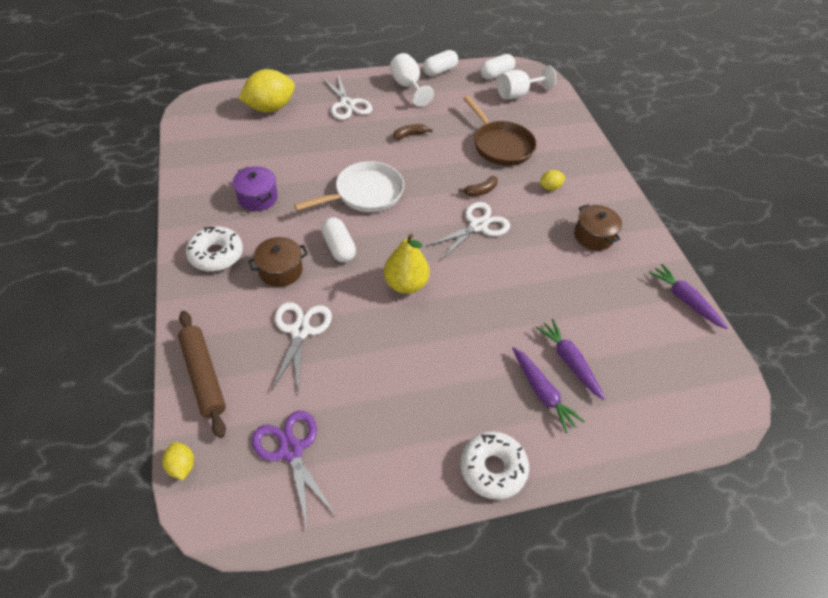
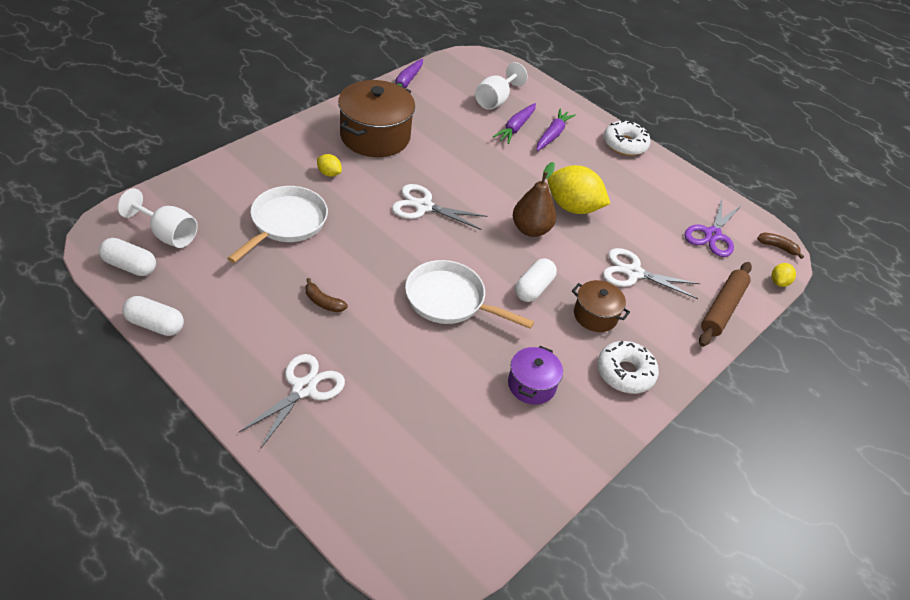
camera: 125 degrees left, 5 degrees down
(270, 108) = (373, 470): yellow lemon -> yellow lemon (573, 207)
(300, 331) = (633, 273): white scissors -> white scissors turned 45 degrees clockwise
(405, 284) = (531, 229): yellow pear -> brown pear
(408, 87) = (218, 343): white goblet -> white goblet (495, 100)
(480, 191) = (373, 218): brown banana -> brown banana (778, 247)
(500, 145) = (286, 223): brown pan -> white pan
(593, 236) = (375, 136): brown pot -> brown pot, size x1.83

